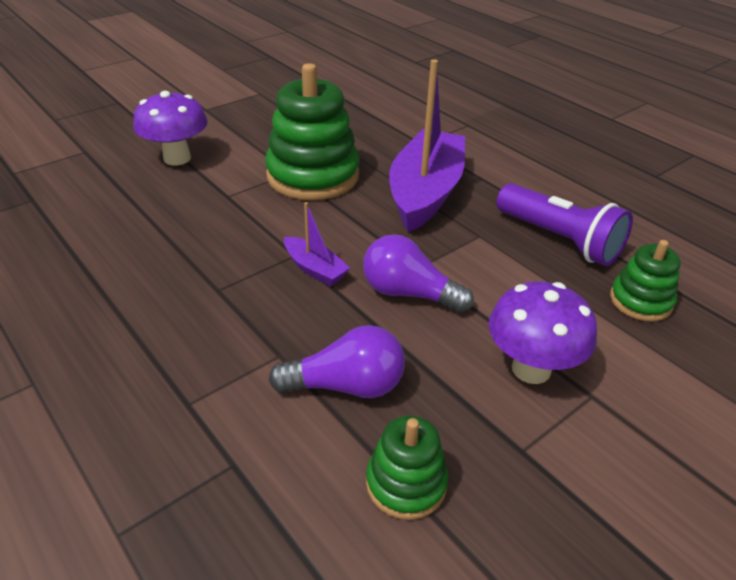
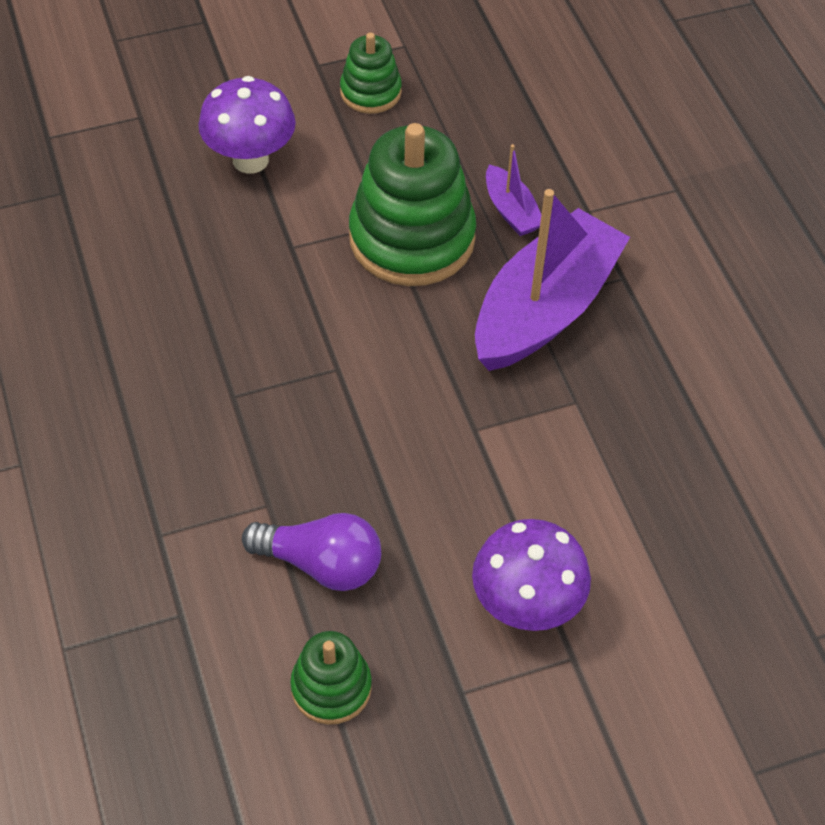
camera: 20 degrees right, 15 degrees up
(315, 269) = (351, 397): purple boat -> purple boat (511, 211)
(409, 293) = (443, 465): purple light bulb -> none
(559, 240) = (674, 437): purple flashlight -> none
(640, 301) = (714, 558): green stacking toy -> green stacking toy (370, 92)

